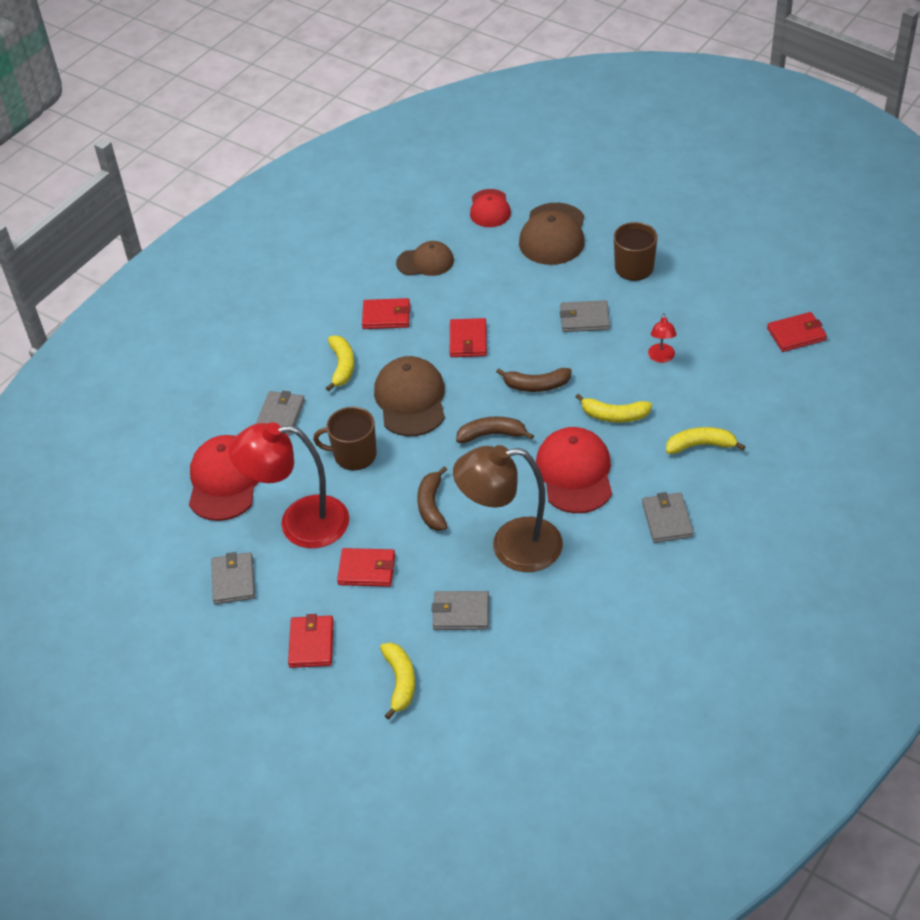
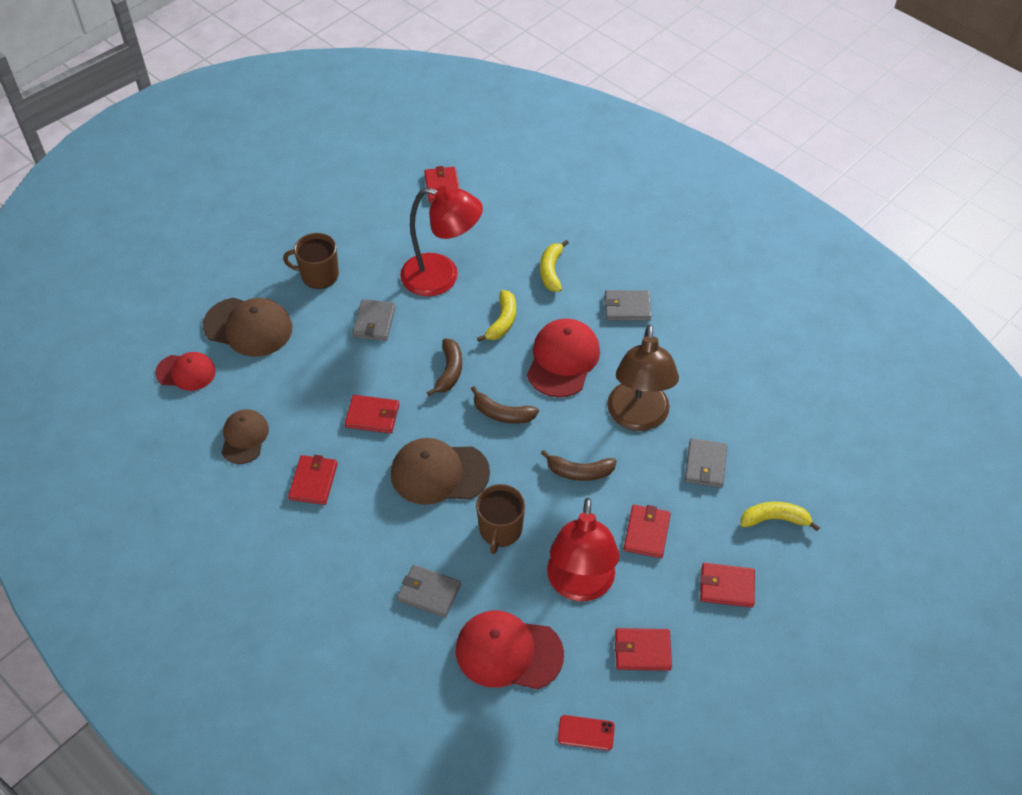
camera: 85 degrees left, 5 degrees up
(149, 547) = (586, 733): none -> red phone
(233, 580) = (642, 651): grey wallet -> red wallet
(342, 366) = (374, 529): yellow banana -> none
(492, 434) = (502, 413): brown banana -> brown banana turned 75 degrees counterclockwise
(575, 473) = (563, 360): red cap -> red cap turned 105 degrees clockwise
(661, 357) = (442, 277): red lamp -> red lamp, size x2.35

